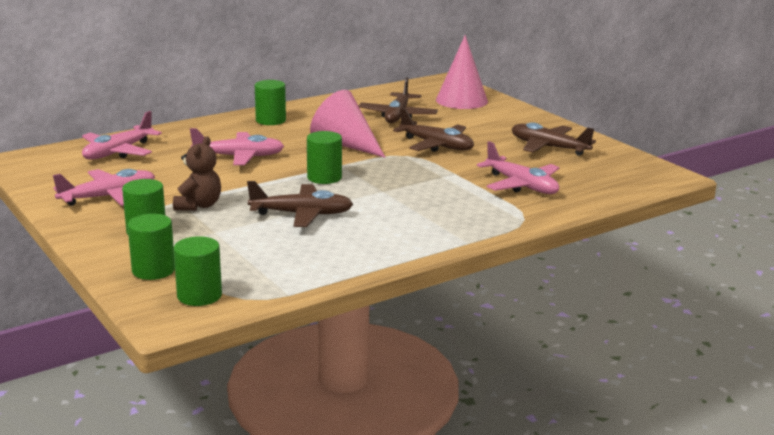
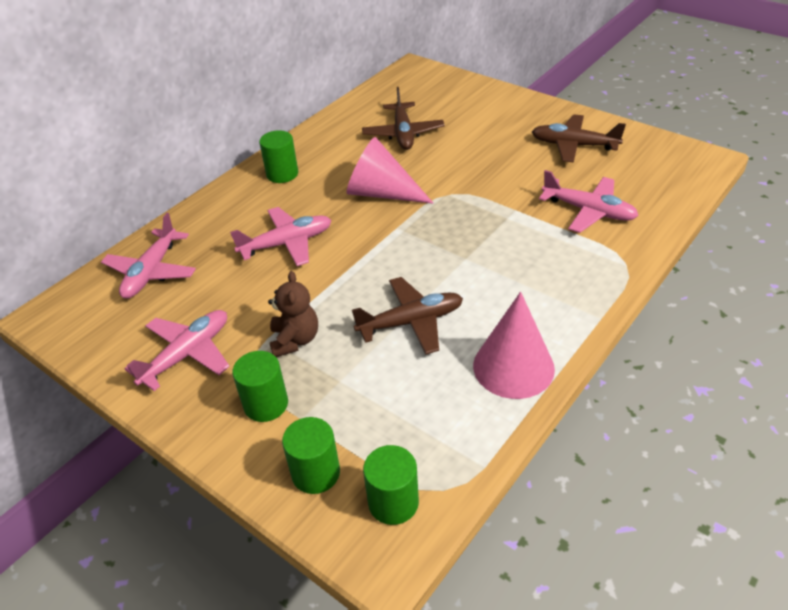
camera: 15 degrees left, 20 degrees up
(324, 177) = (395, 253): green cylinder -> none
(436, 145) = (469, 170): brown plane -> none
(461, 100) = (448, 94): pink cone -> pink cone (513, 367)

